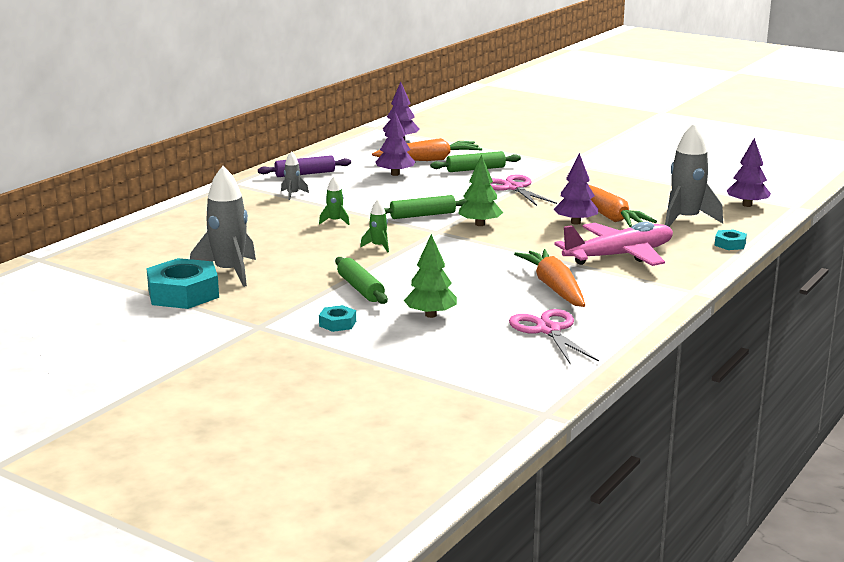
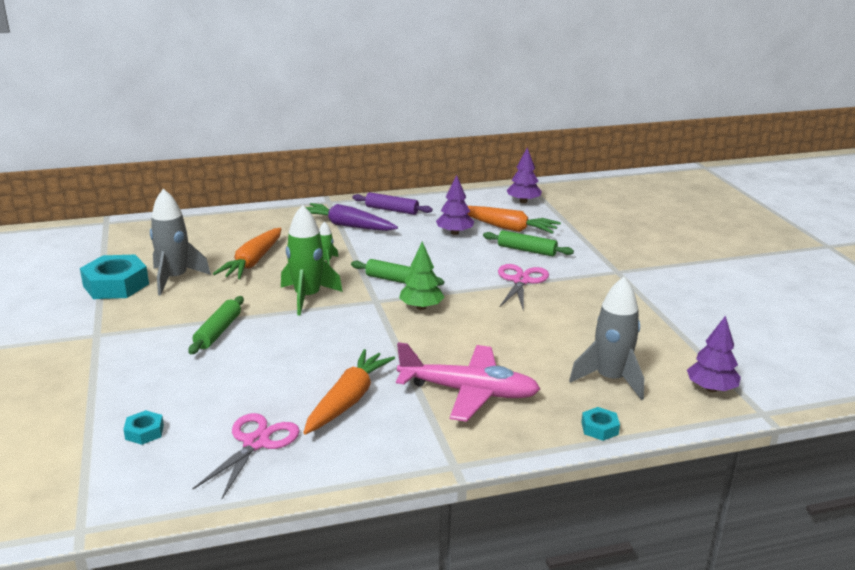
camera: 40 degrees right, 5 degrees up
(293, 194) = (347, 226): grey rocket -> purple carrot
(337, 323) = (141, 357): turquoise nut -> turquoise nut (144, 432)
(378, 246) = (307, 297): green rocket -> green rocket, size x2.11
(431, 315) = (210, 381): green tree -> none
(575, 222) = (502, 339): purple tree -> none
(610, 216) = (546, 345): orange carrot -> orange carrot (253, 262)

